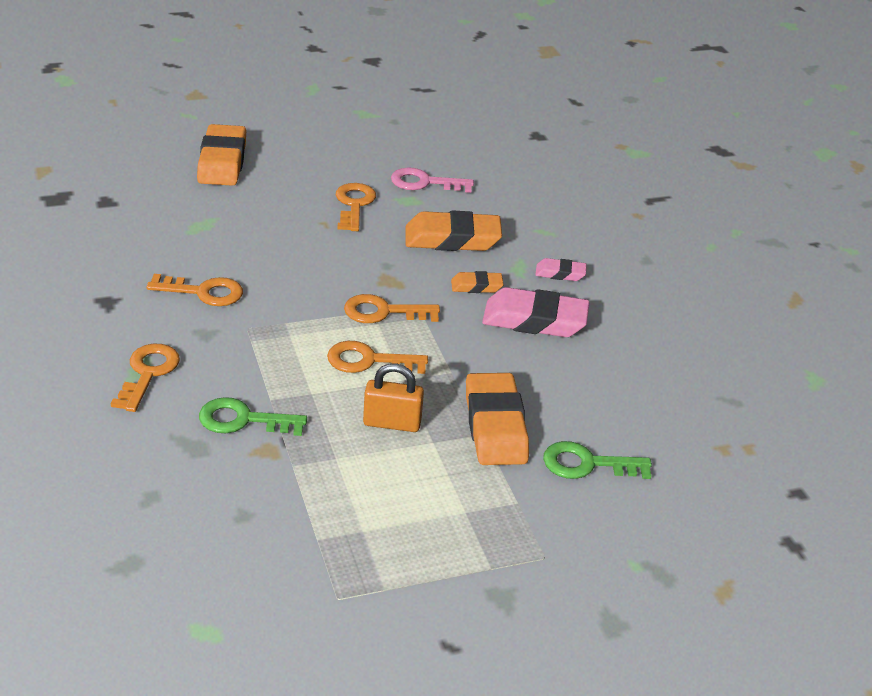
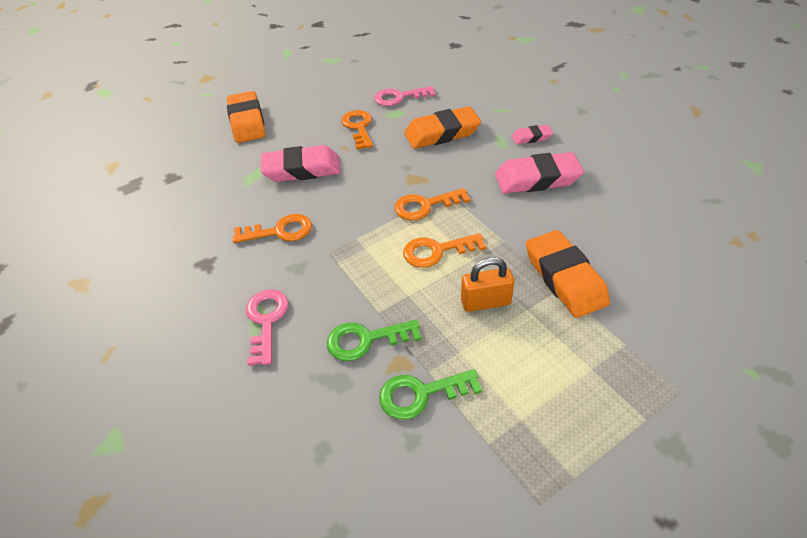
camera: 10 degrees left, 10 degrees up
(148, 373) = (266, 320): orange key -> pink key
(261, 234) = (302, 169): none -> pink eraser
(476, 286) = (480, 164): orange eraser -> none
(587, 464) = (652, 289): green key -> green key (420, 394)

